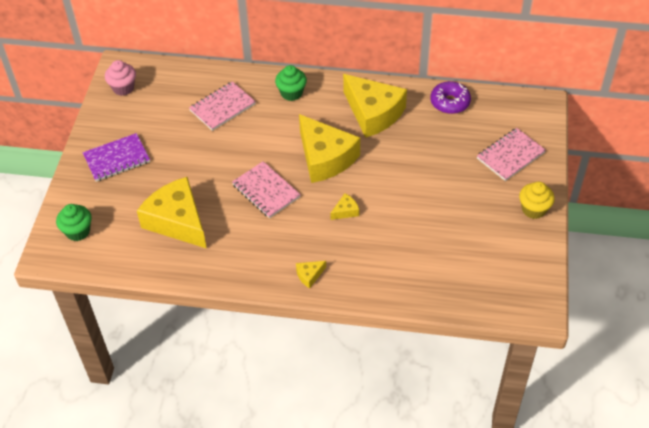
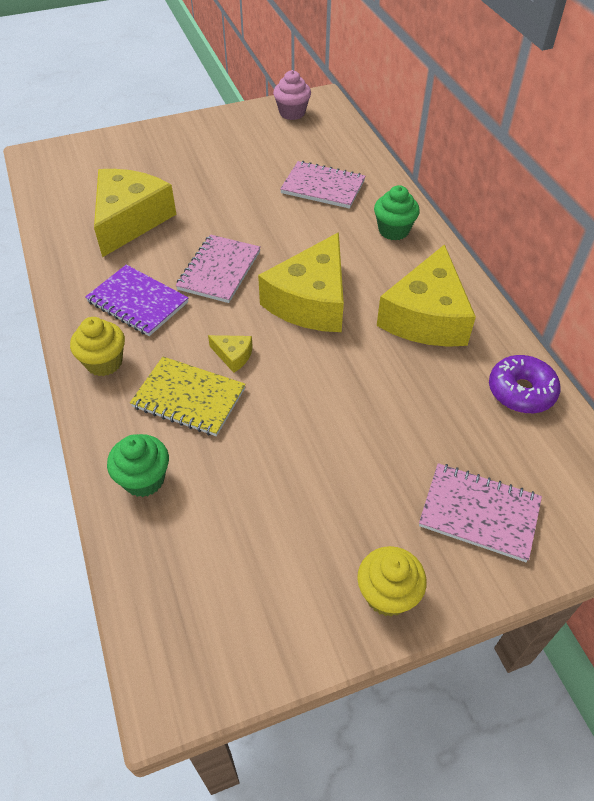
camera: 60 degrees right, 0 degrees up
(78, 231) = (77, 161): green cupcake -> green cupcake (144, 479)
(117, 159) = (191, 147): purple notebook -> purple notebook (137, 302)
(309, 275) = (104, 362): yellow cheese -> yellow cupcake
(365, 243) = (189, 398): none -> yellow notebook

